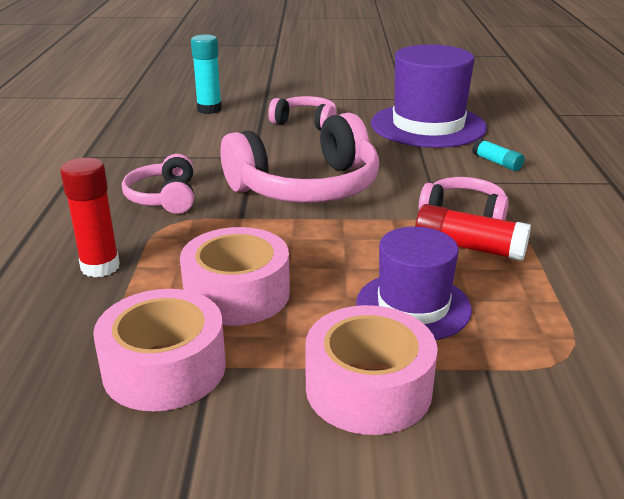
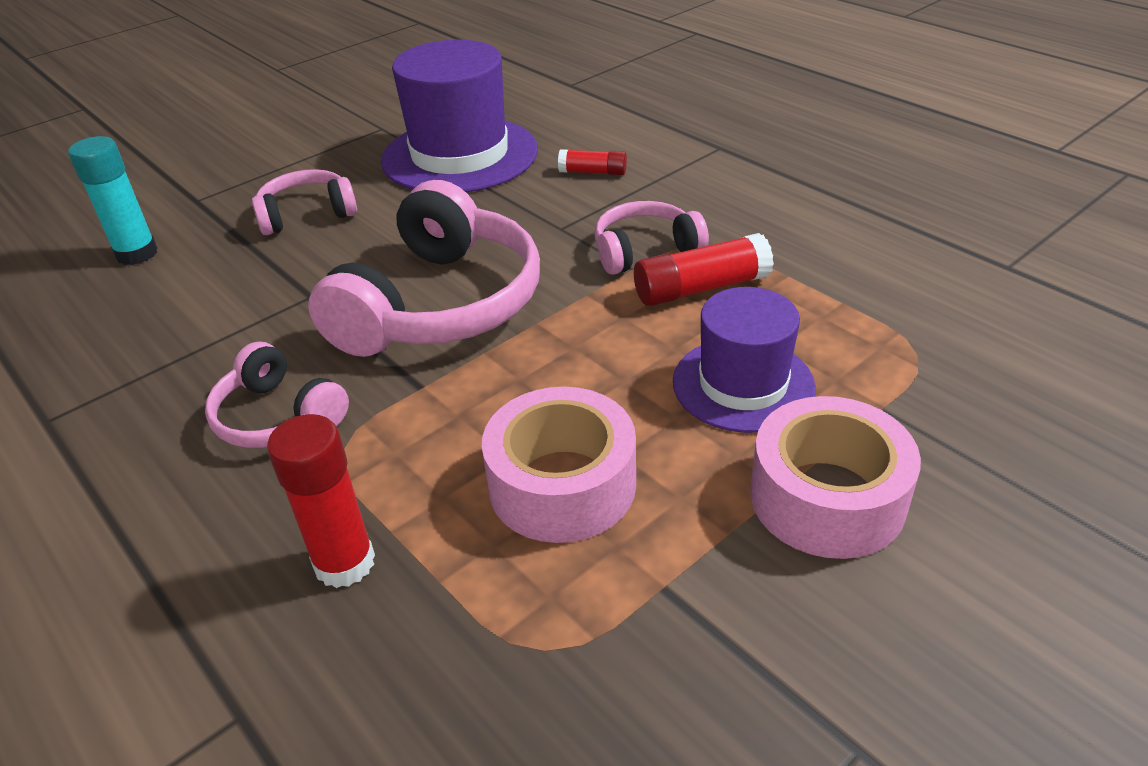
camera: 40 degrees left, 10 degrees up
(164, 368) = (621, 626): pink tape -> none
(496, 163) = (593, 172): turquoise glue stick -> red glue stick

